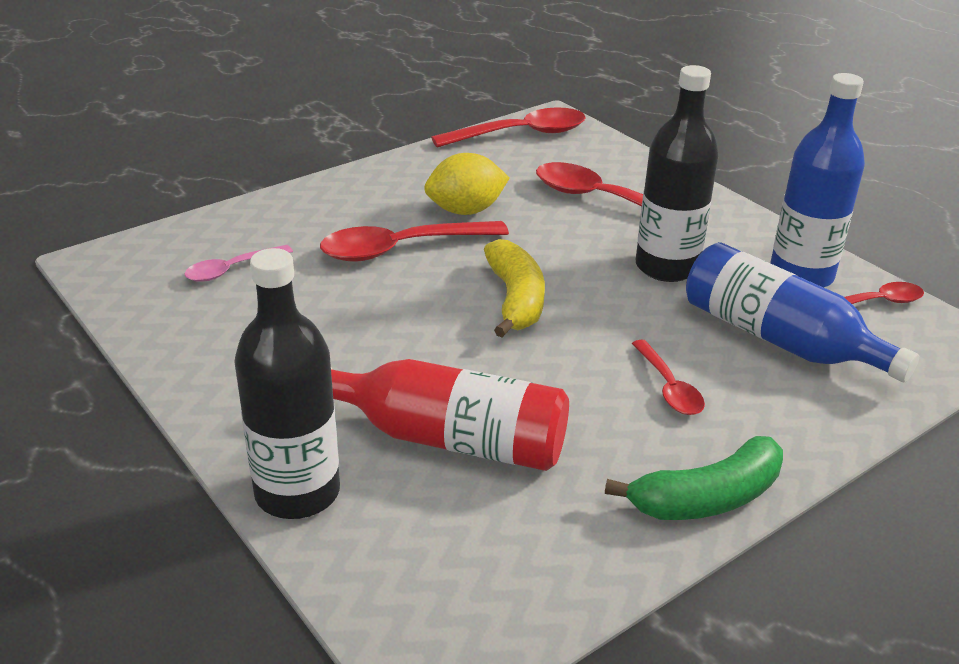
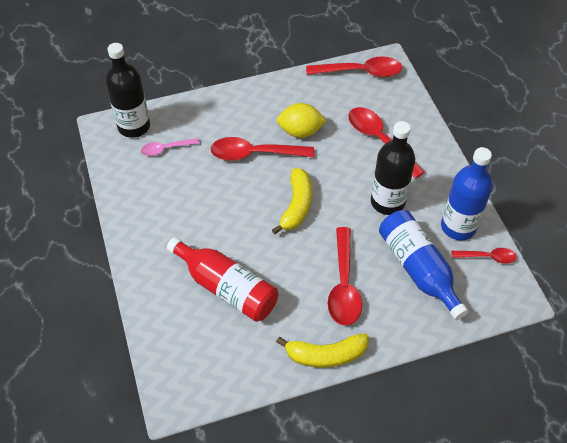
camera: 20 degrees right, 20 degrees up
(297, 492) = (150, 299): black bottle -> black bottle (134, 126)
(669, 387) = (344, 285): red spoon -> red spoon, size x1.77
(706, 498) = (325, 355): green banana -> yellow banana

